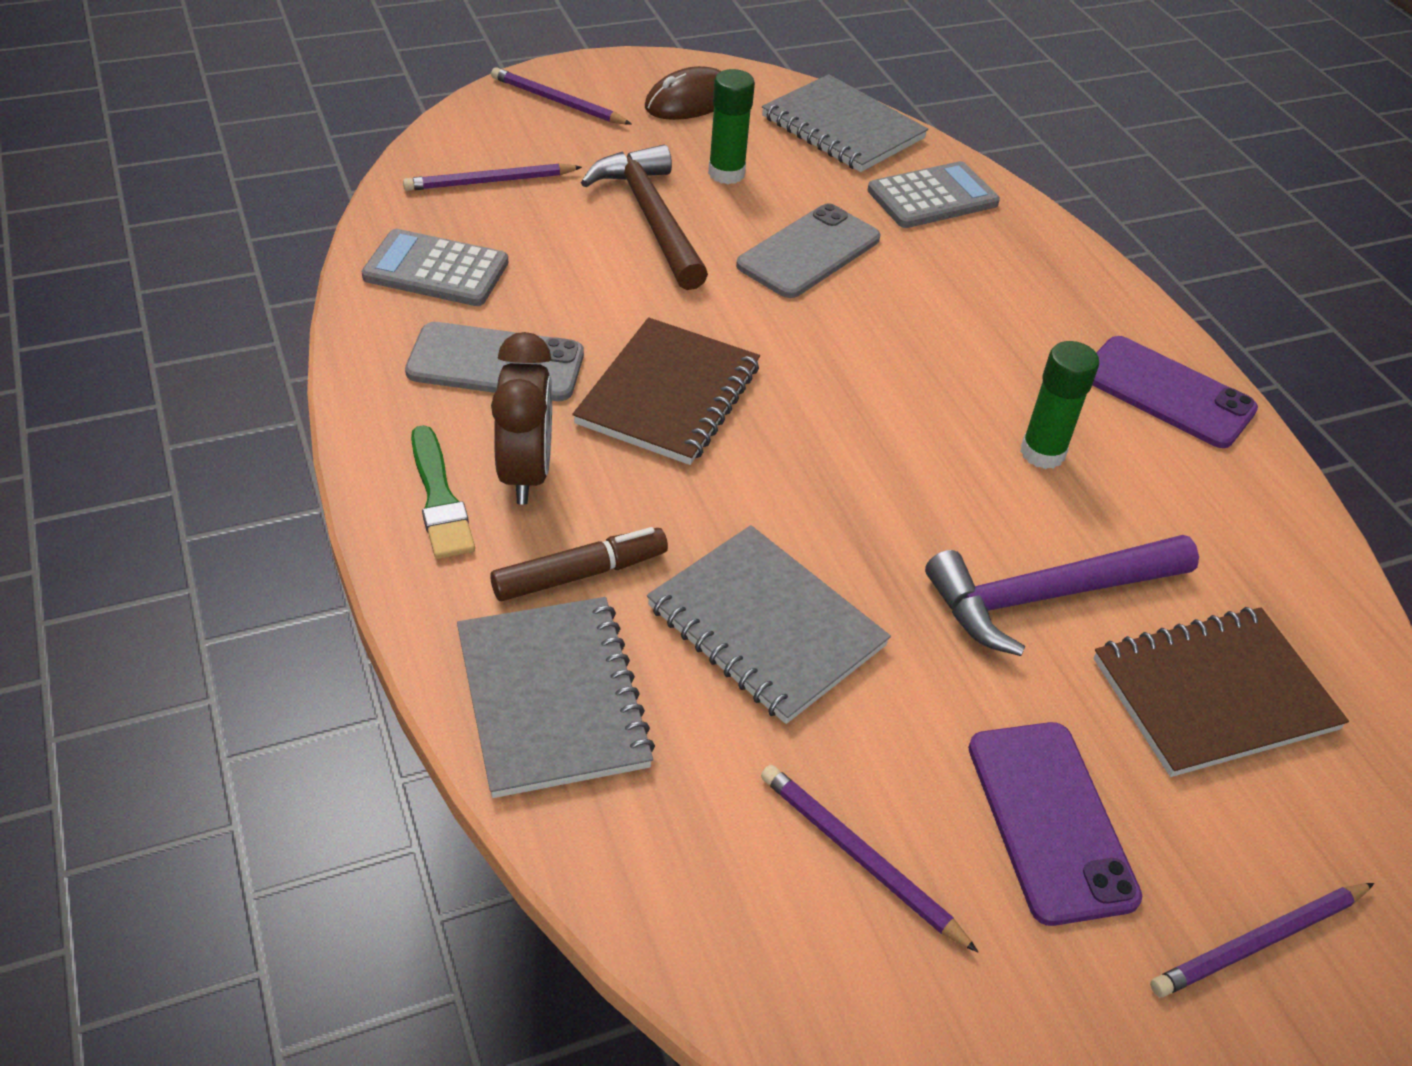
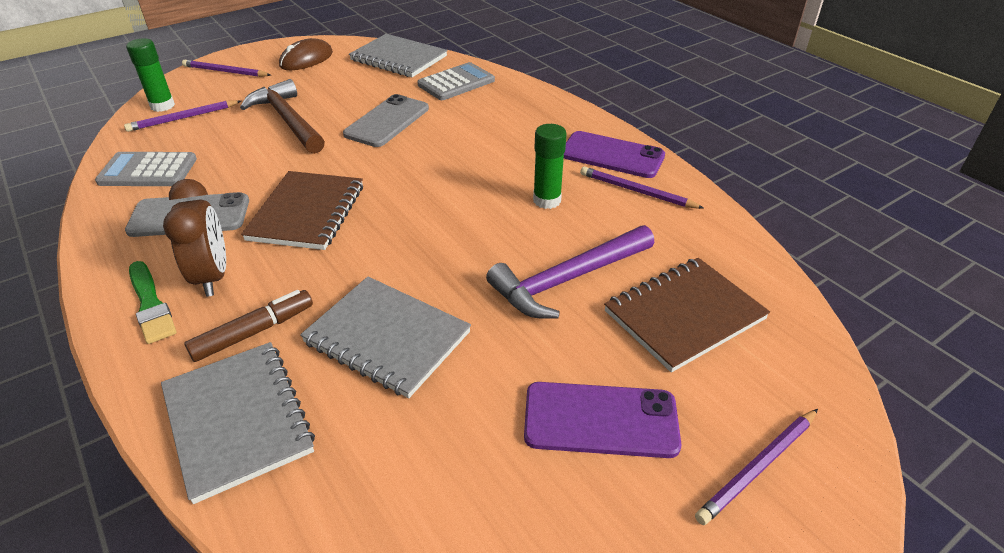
camera: 10 degrees left, 5 degrees down
(726, 173) = (332, 91): green glue stick -> green glue stick (162, 106)
(859, 858) = (475, 479): purple pencil -> purple pencil (636, 191)
(1050, 821) = (600, 420): purple phone -> purple phone turned 60 degrees counterclockwise

